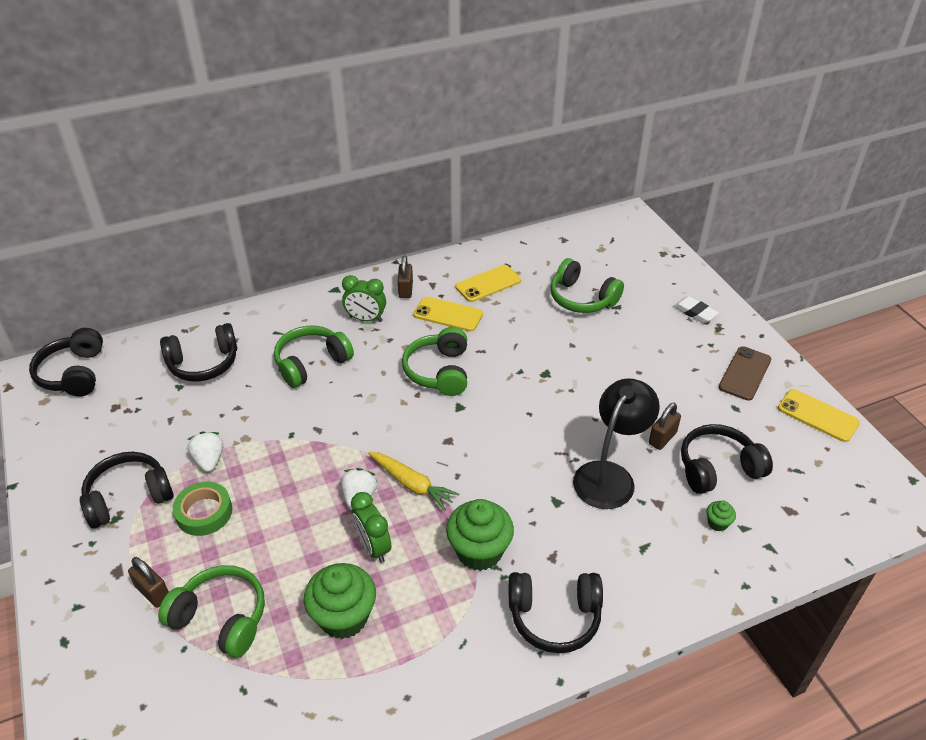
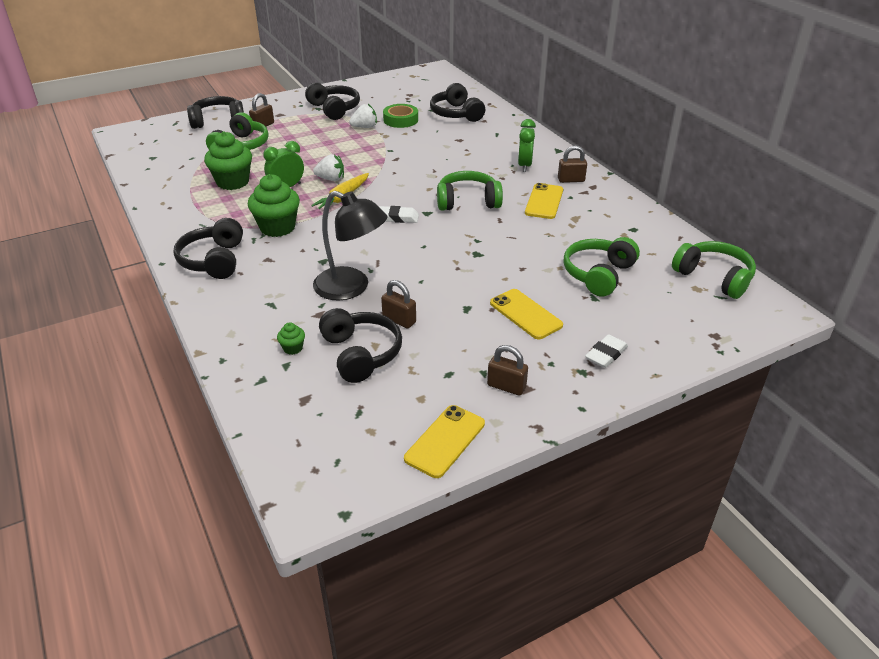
camera: 85 degrees right, 5 degrees down
(74, 373) = (438, 79): black headphones -> black headphones (218, 121)
(204, 512) = (321, 131): green tape -> green tape (400, 120)
(311, 363) = (465, 150): green headphones -> green headphones (714, 277)
(468, 432) = (397, 218): none -> white eraser
(488, 284) = (598, 219): yellow phone -> yellow phone (525, 314)
(745, 373) = (506, 386): brown phone -> brown padlock

